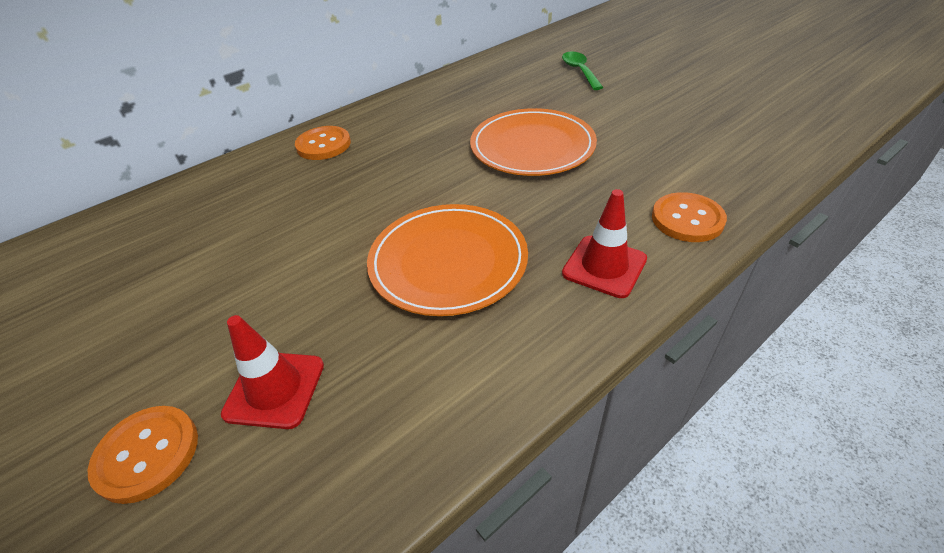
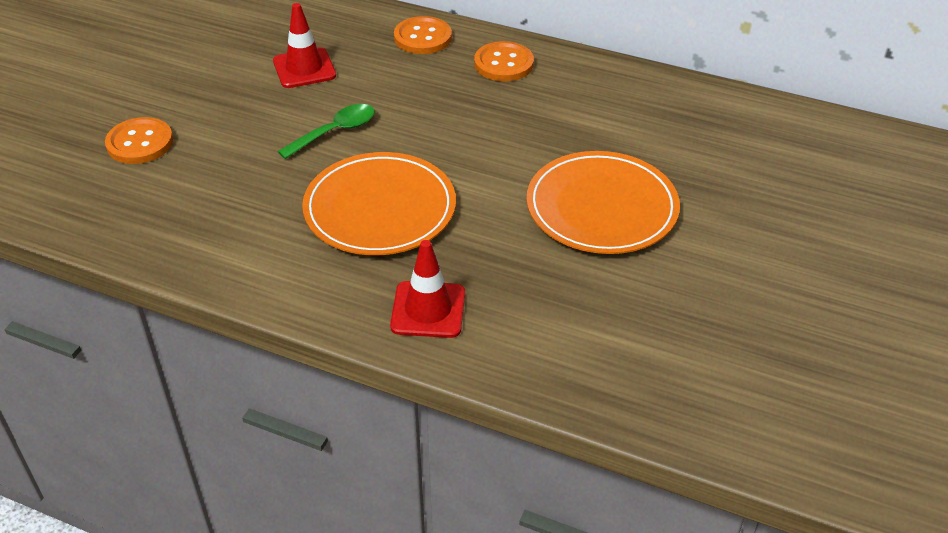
camera: 60 degrees right, 0 degrees up
(275, 389) = (208, 172): red traffic cone -> red traffic cone (304, 68)
(579, 71) = (821, 199): green spoon -> green spoon (335, 132)
(687, 219) = (539, 357): orange button -> orange button (422, 37)

